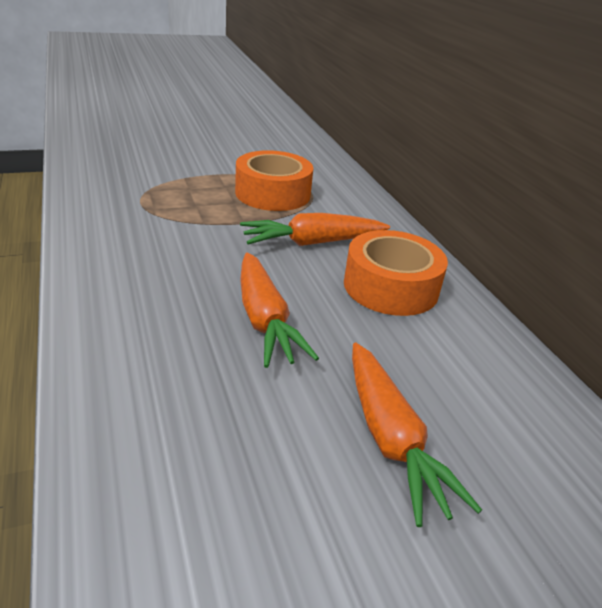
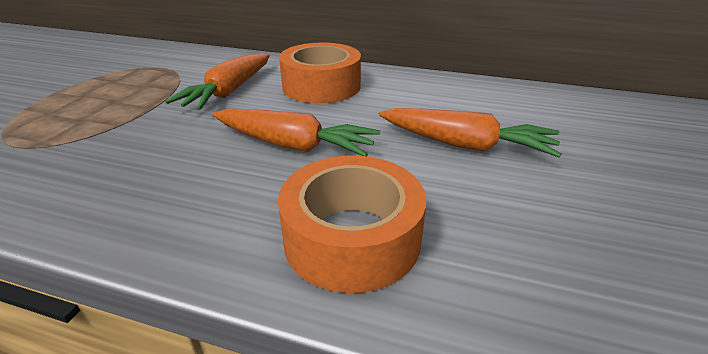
camera: 50 degrees left, 0 degrees up
(272, 193) = (136, 81): orange tape -> orange tape (352, 238)

